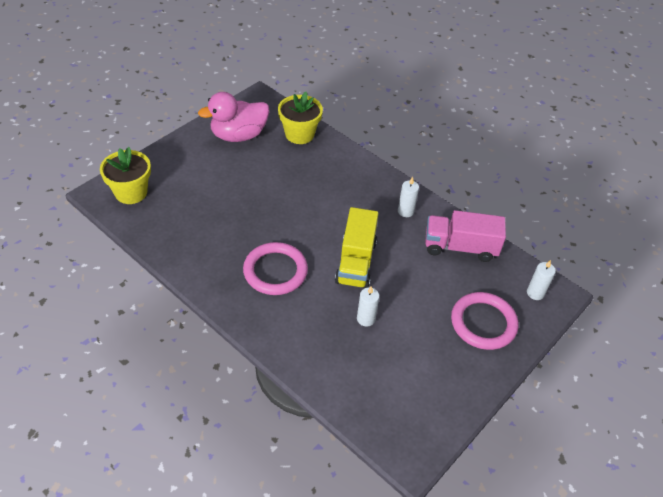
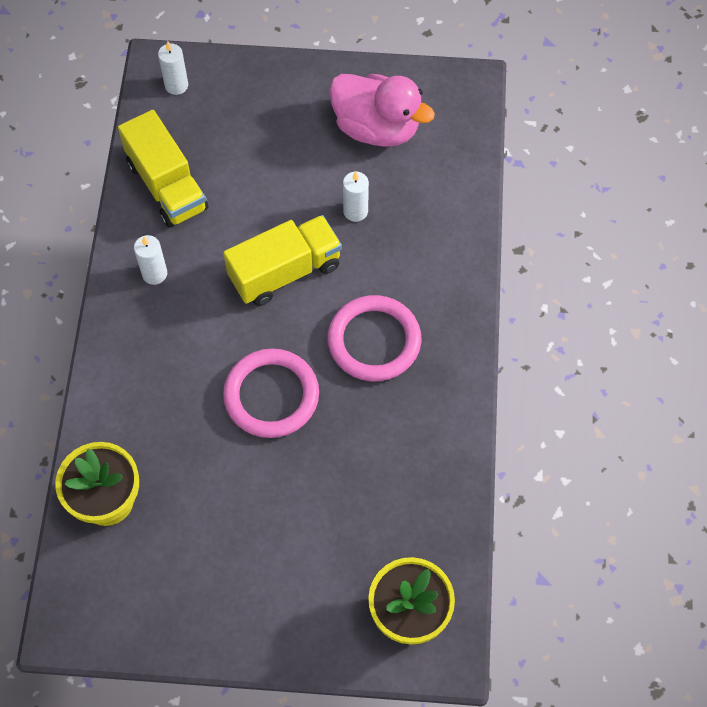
camera: 125 degrees left, 15 degrees up
(238, 135) = (179, 579): pink duck -> pink duck (376, 128)
(460, 247) = (167, 186): pink truck -> yellow truck
(483, 323) = (262, 109): pink ring -> pink ring (271, 395)

